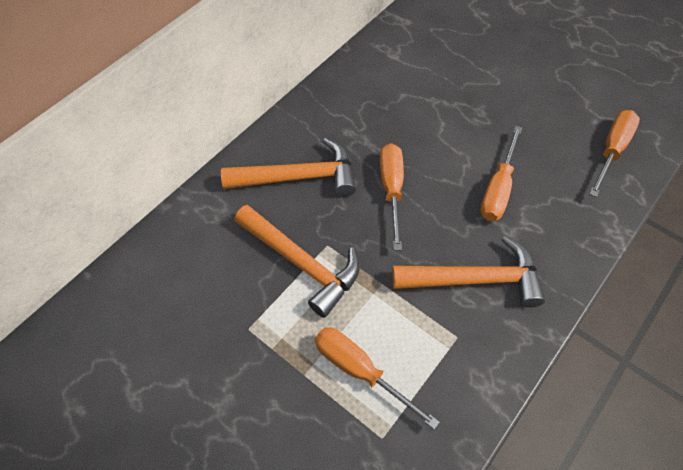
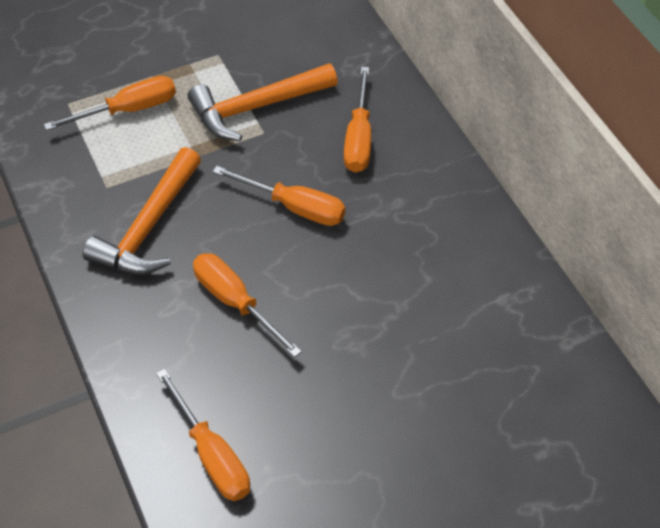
camera: 115 degrees right, 5 degrees down
(298, 177) = (359, 138): orange hammer -> orange screwdriver

